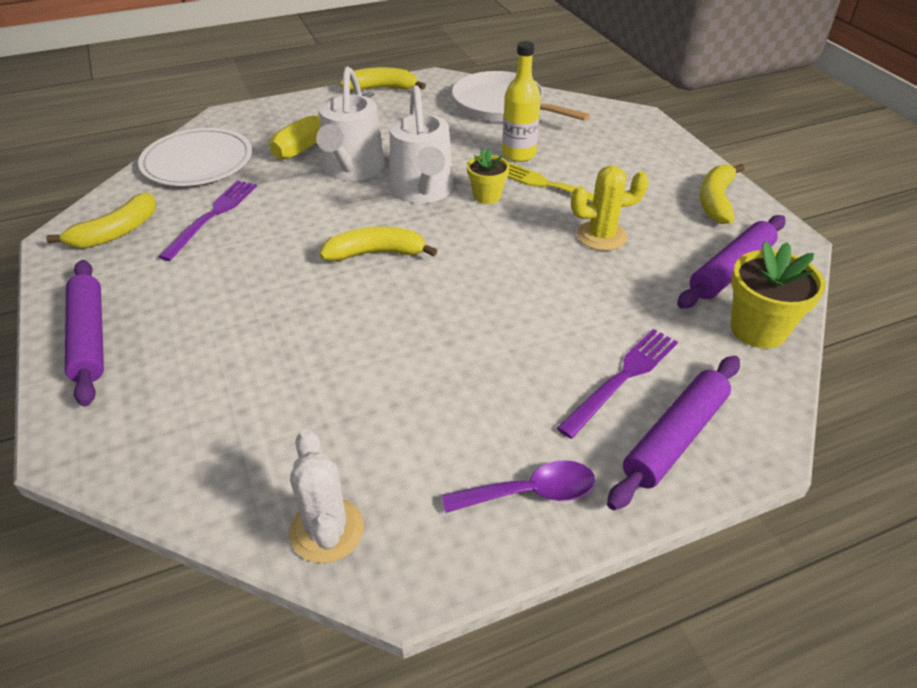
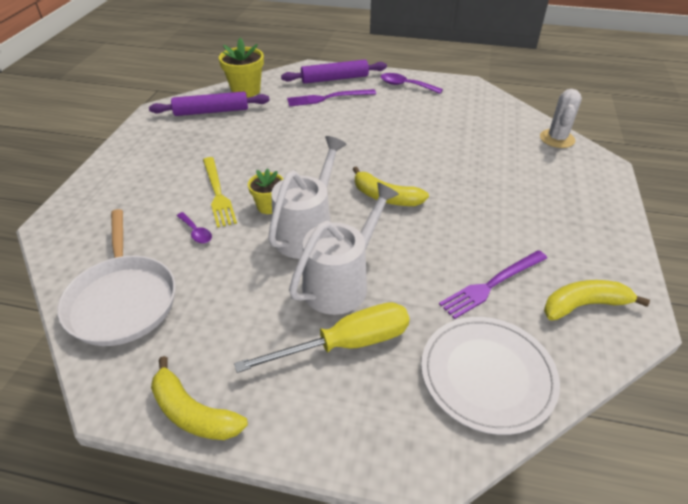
camera: 145 degrees left, 0 degrees up
(90, 338) = (599, 217): purple rolling pin -> none
(327, 530) = (490, 102): white cactus -> white cactus (557, 139)
(518, 154) = (196, 232): yellow bottle -> purple spoon
(601, 236) = (242, 151): yellow cactus -> none
(716, 201) = (146, 142): yellow banana -> none

